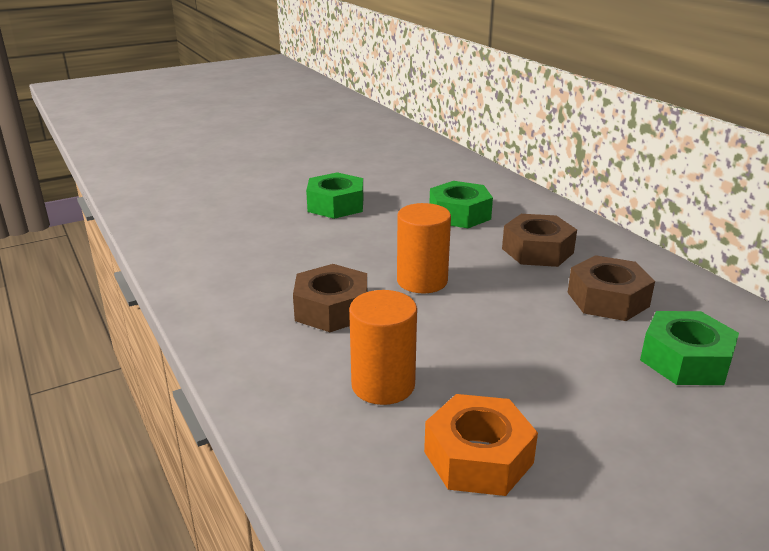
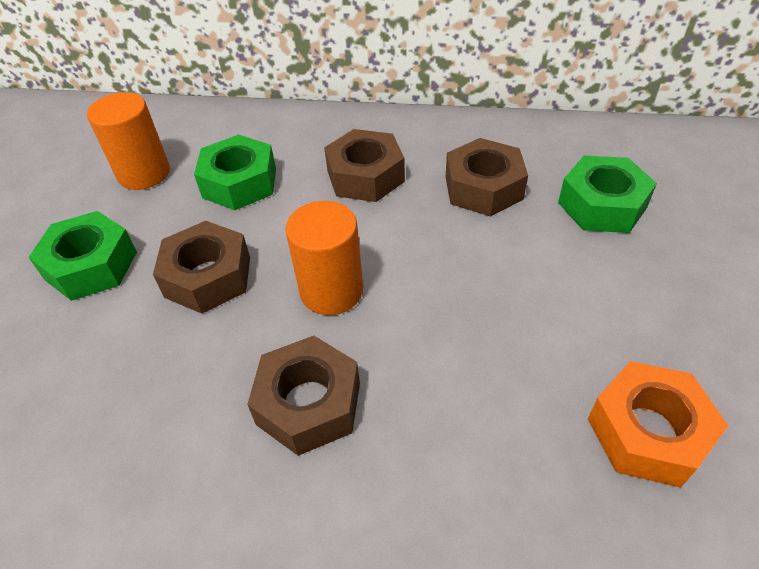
camera: 50 degrees left, 20 degrees up
(375, 239) = (208, 277): none -> brown nut
(383, 385) = (487, 441): orange cylinder -> orange cylinder (144, 173)

